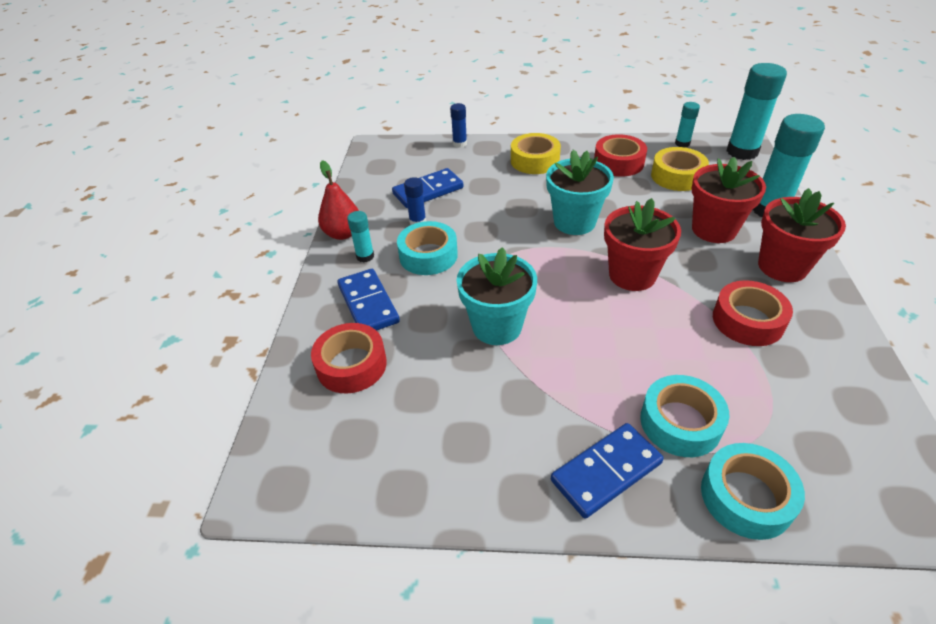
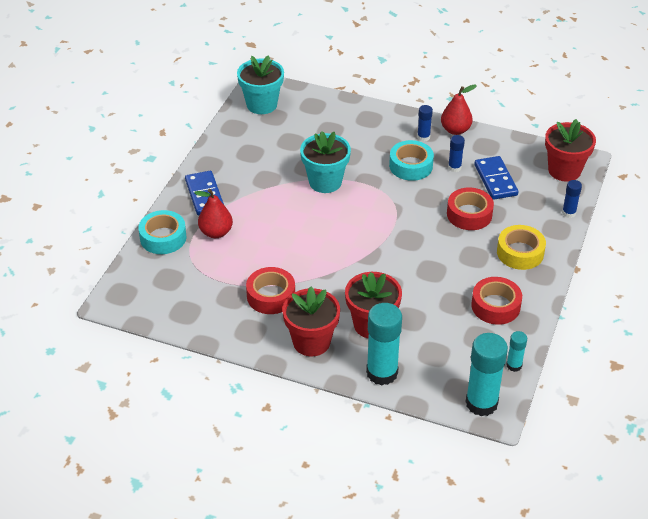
camera: 105 degrees right, 0 degrees up
(351, 365) = (324, 120): red tape -> red tape (469, 214)
(365, 256) = (423, 137): turquoise glue stick -> blue glue stick
(368, 304) = (373, 133): blue domino -> none
(574, 222) = (417, 249): turquoise flower pot -> turquoise flower pot (262, 104)
(632, 275) = (342, 258): red flower pot -> red flower pot (564, 170)
(677, 176) = (457, 336): yellow tape -> none
(680, 422) = (216, 232): turquoise tape -> red pear

